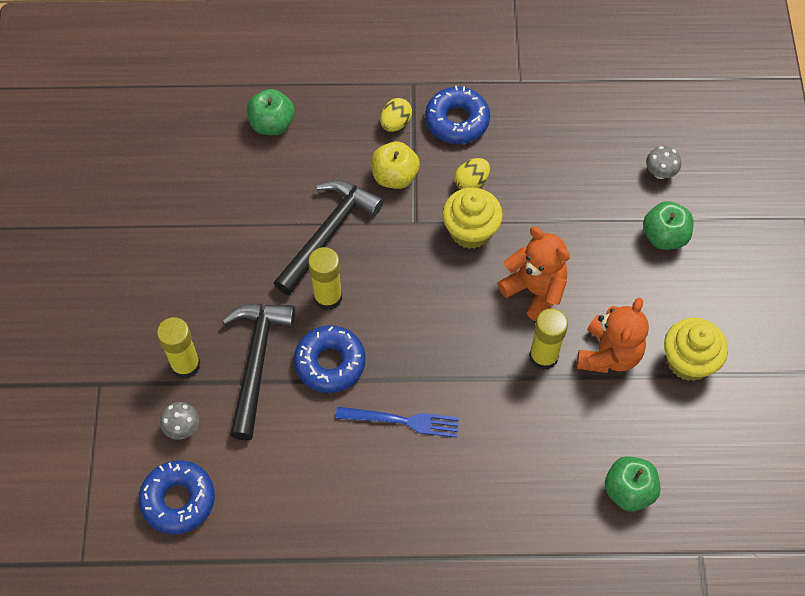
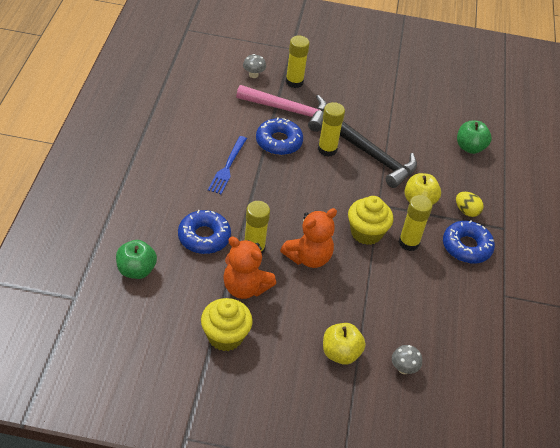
camera: 95 degrees right, 15 degrees down
(178, 500) = (209, 67): blue donut -> blue donut (204, 237)
(256, 362) = (288, 110): black hammer -> pink hammer
(471, 182) = (409, 243): yellow egg -> yellow glue stick
(664, 236) = (340, 353): green apple -> yellow apple

